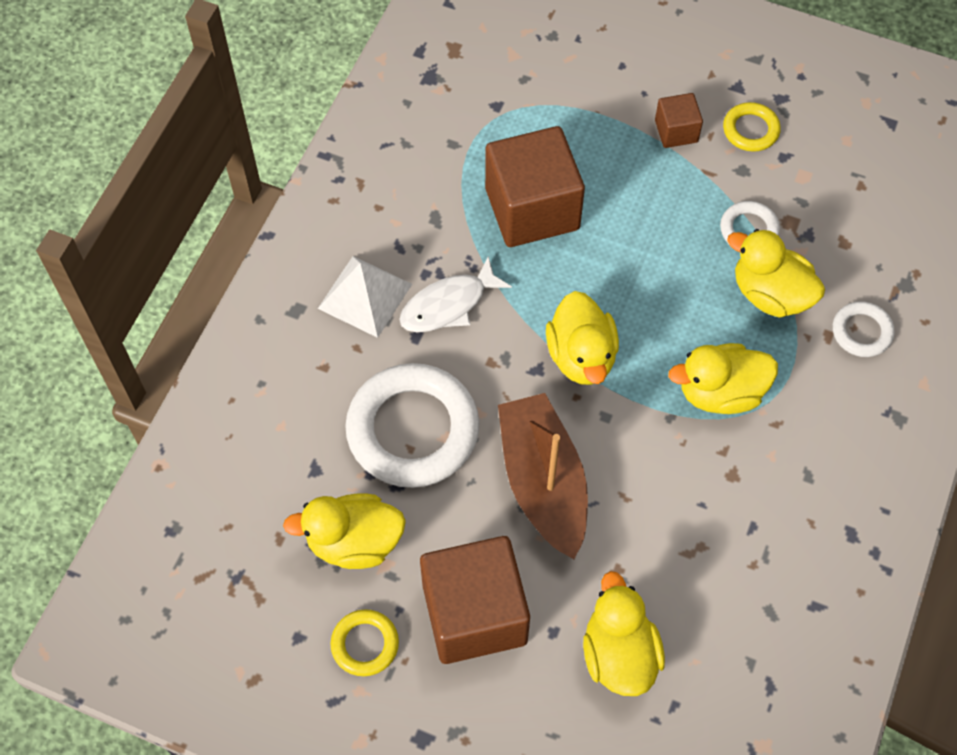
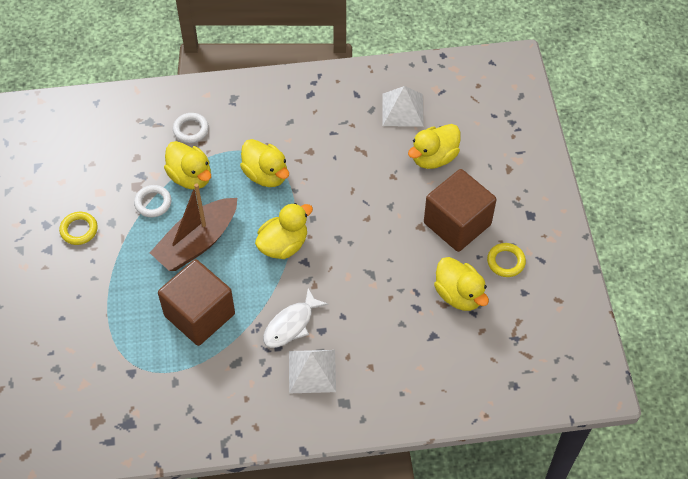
camera: 120 degrees left, 5 degrees down
(413, 430) = (379, 301): white ring -> none
(448, 305) = (291, 325): white fish -> white fish turned 105 degrees clockwise
(543, 483) = (368, 228): brown boat -> brown boat (197, 242)
(676, 131) = (100, 266): brown cube -> none
(744, 662) = (402, 110): none -> white pyramid
(770, 294) = (190, 177): yellow duck -> yellow duck turned 45 degrees counterclockwise

